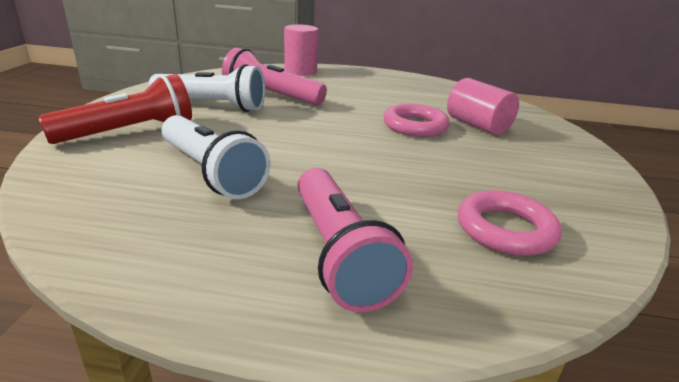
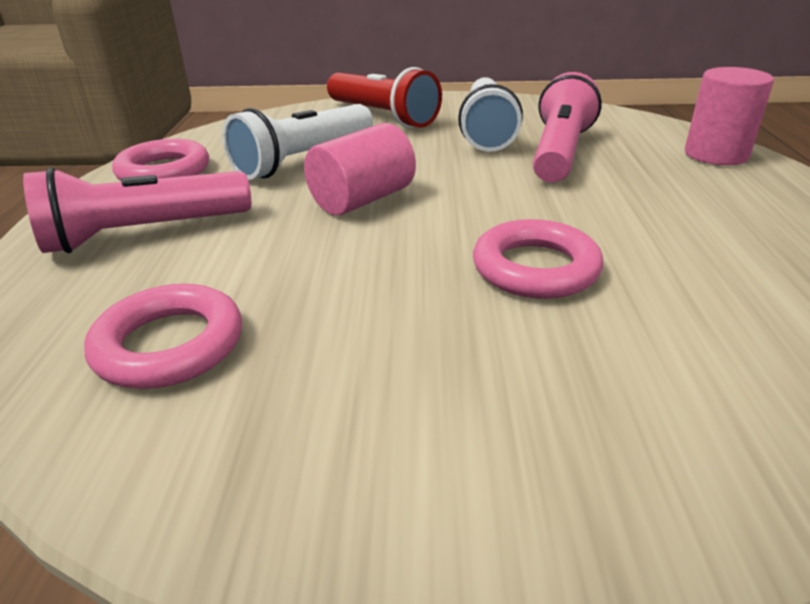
camera: 85 degrees right, 5 degrees up
(173, 252) = (164, 171): none -> pink ring
(477, 126) = (605, 345): pink cylinder -> pink cylinder (362, 200)

